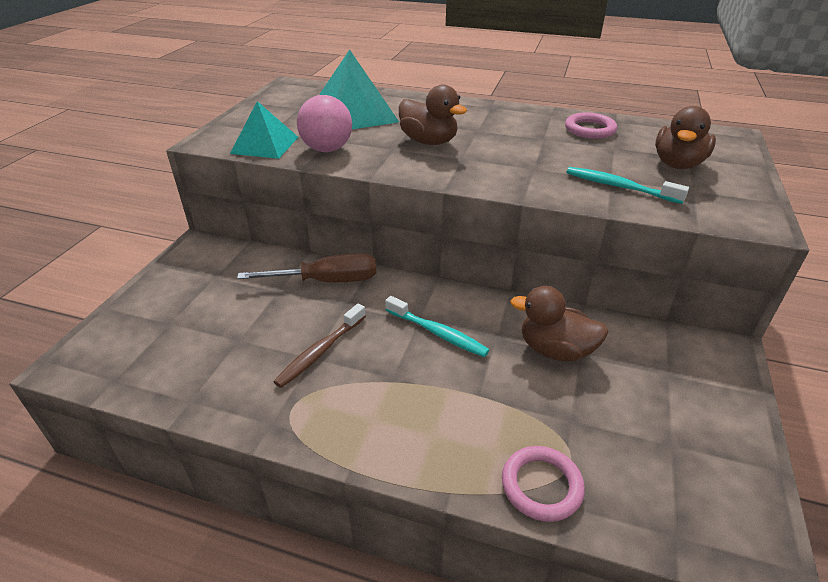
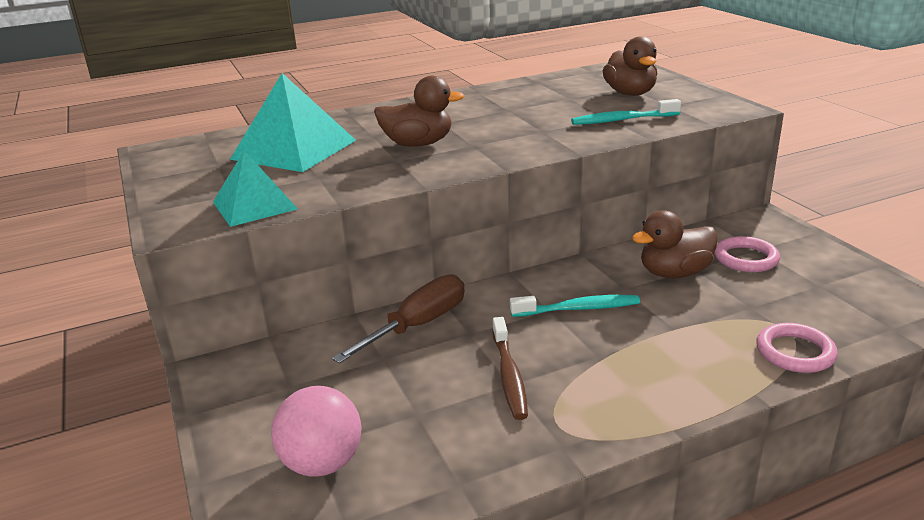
camera: 40 degrees left, 10 degrees down
(327, 149) = (332, 184): pink ball -> pink ball (322, 463)
(590, 129) = (528, 92): pink ring -> pink ring (746, 258)

